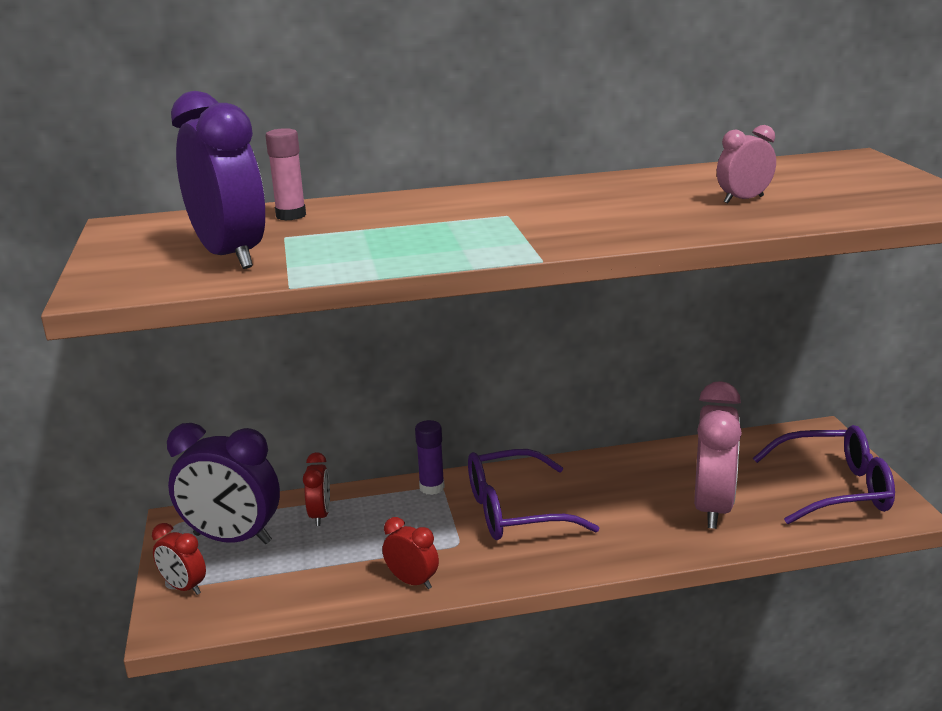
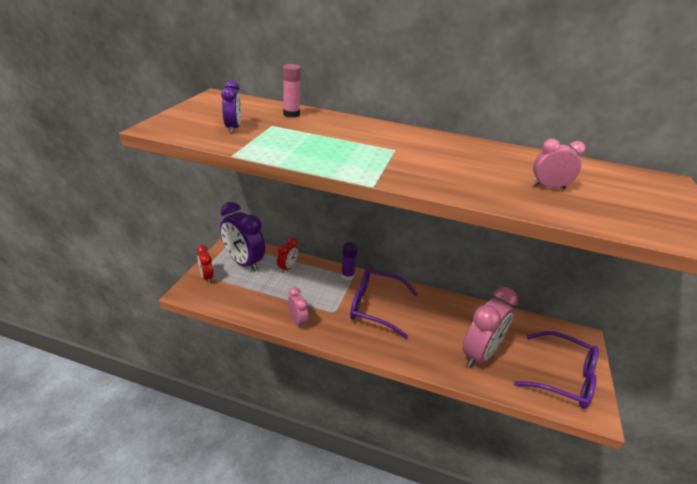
camera: 25 degrees right, 10 degrees up
(230, 256) = (233, 128): purple clock -> purple clock, size x0.51
(412, 581) = (298, 321): red clock -> pink clock

